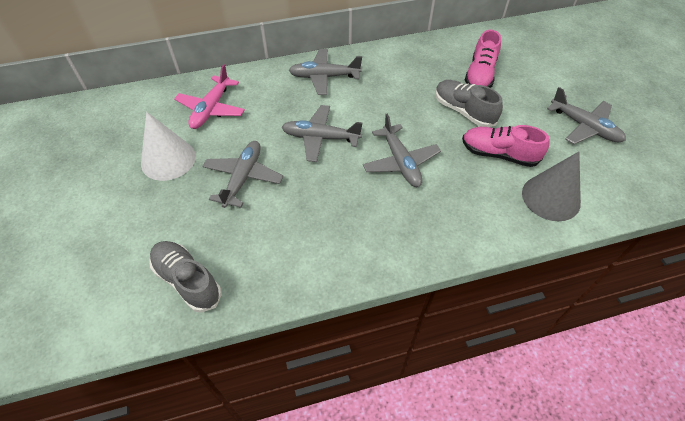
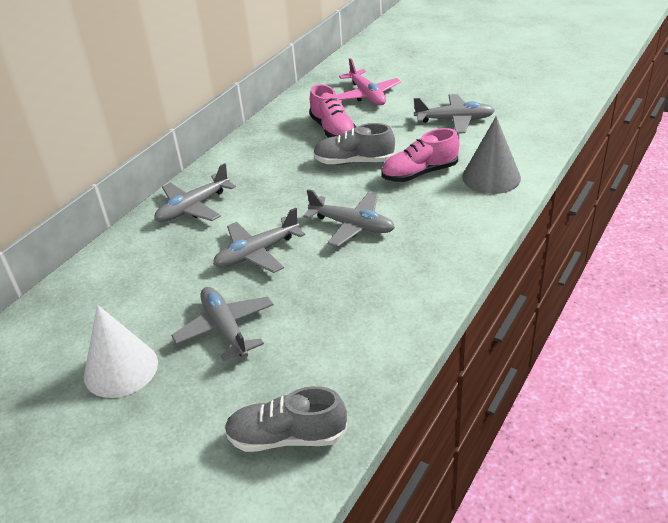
camera: 40 degrees left, 15 degrees down
(211, 109) = (108, 301): pink plane -> pink plane (367, 95)

